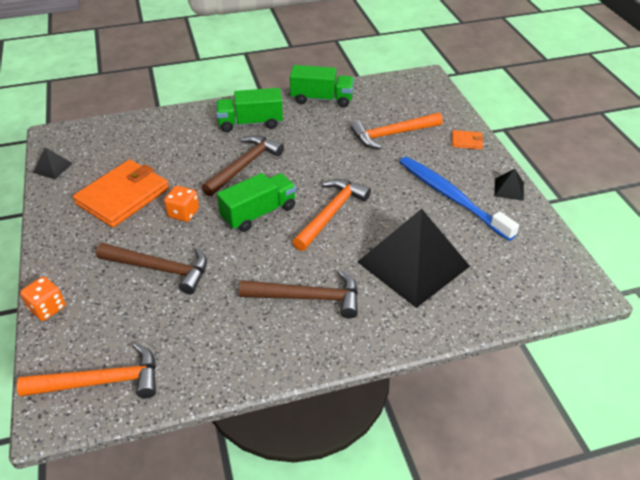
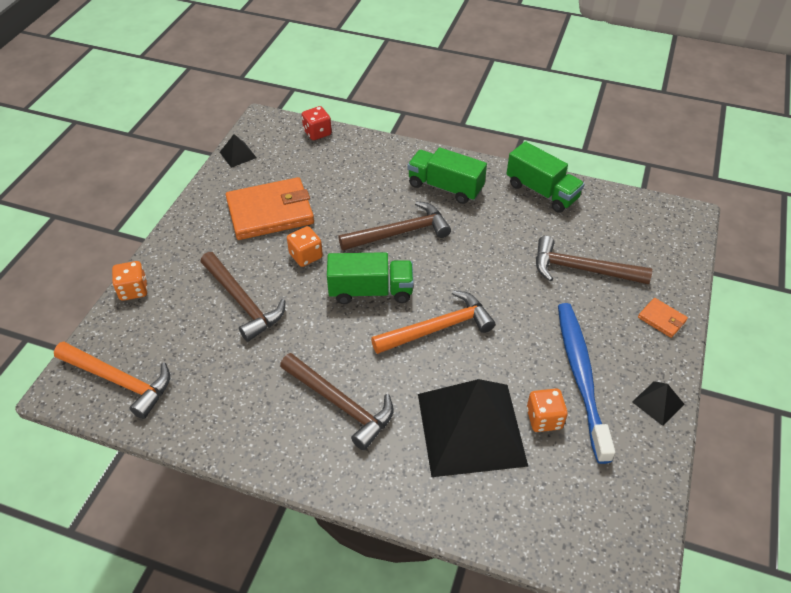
camera: 35 degrees right, 5 degrees up
(111, 126) = (317, 133): none -> red dice
(392, 134) = (582, 269): orange hammer -> brown hammer
(453, 233) = (544, 419): none -> orange dice

